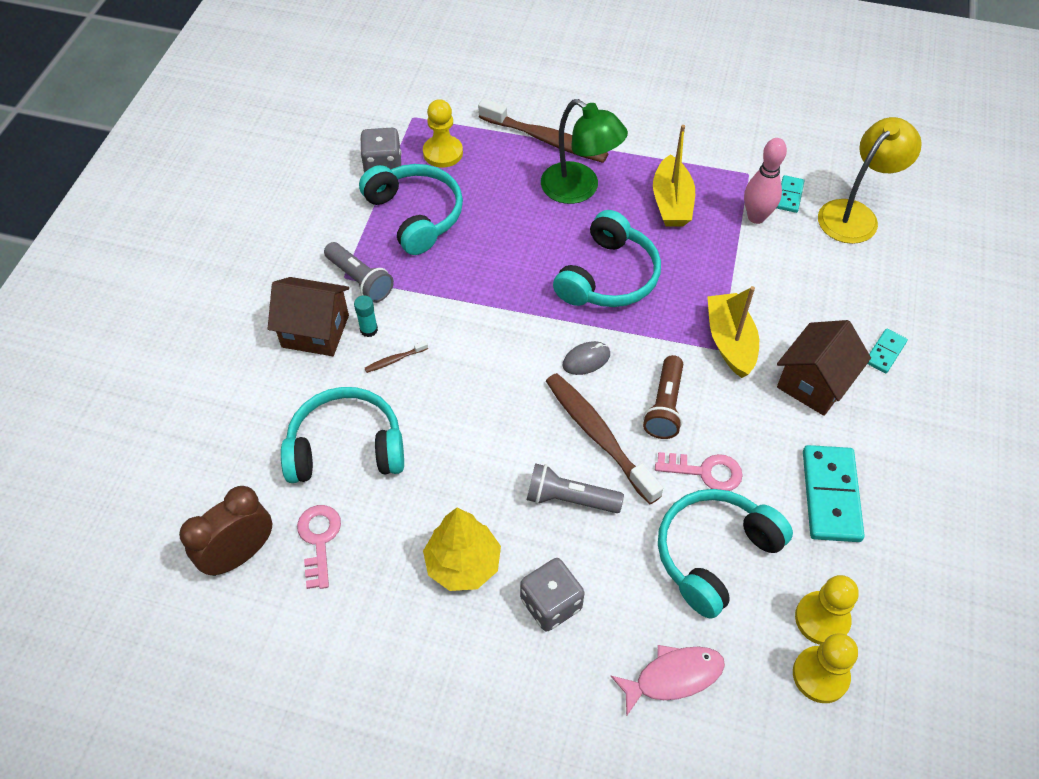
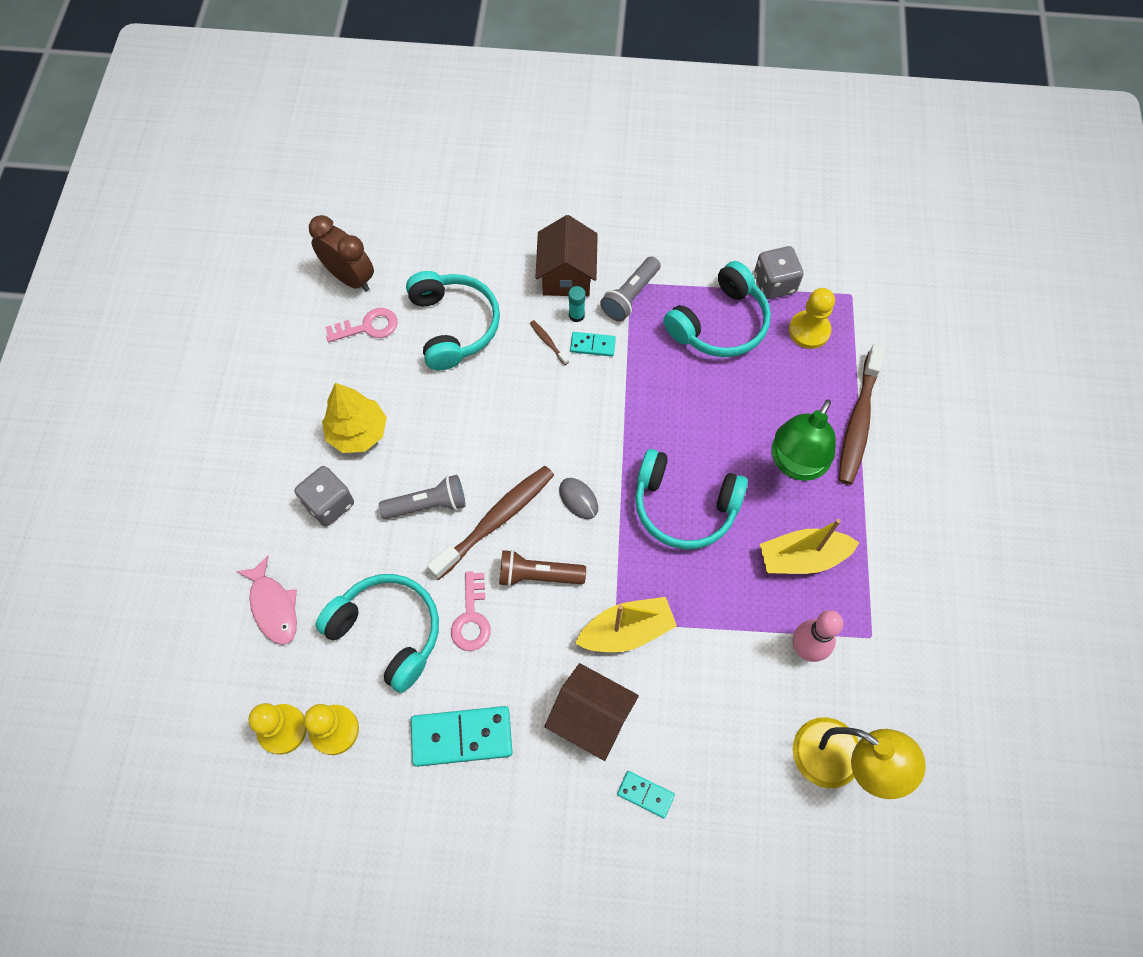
camera: 80 degrees right, 10 degrees up
(569, 499) = (428, 504): grey flashlight -> grey flashlight turned 75 degrees clockwise
(789, 195) = (849, 685): turquoise domino -> turquoise domino (592, 345)

